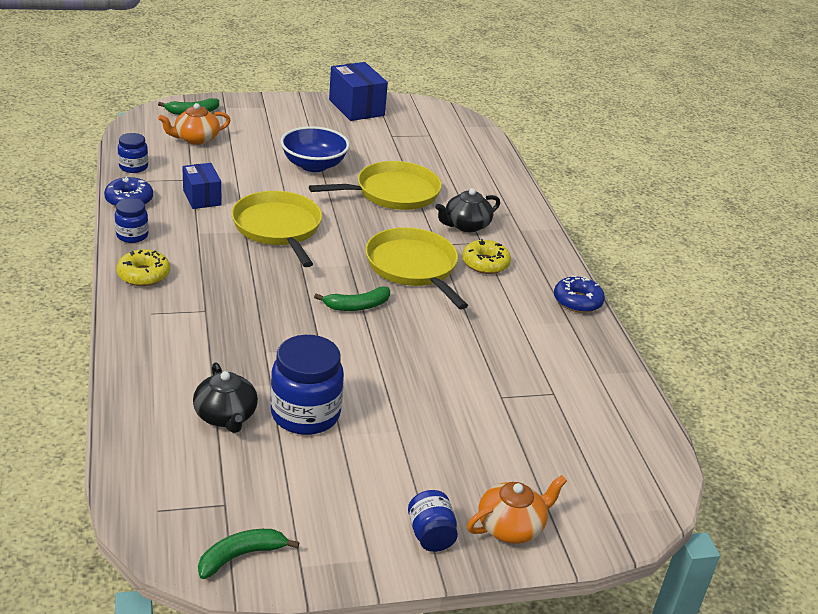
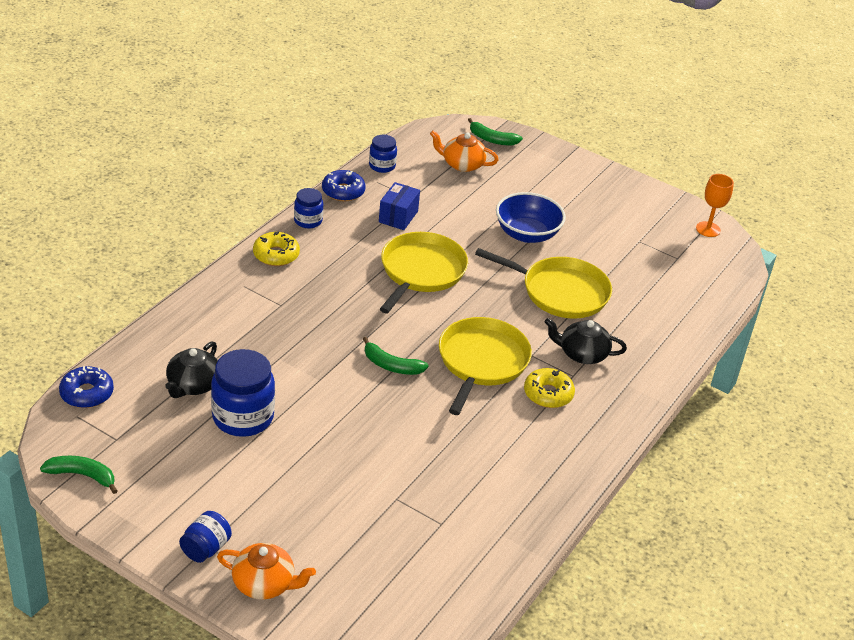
camera: 45 degrees right, 5 degrees up
(356, 108) = (645, 200): blue box -> none
(421, 109) = (708, 229): none -> orange goblet
(577, 301) = (580, 471): blue donut -> blue donut (87, 393)

